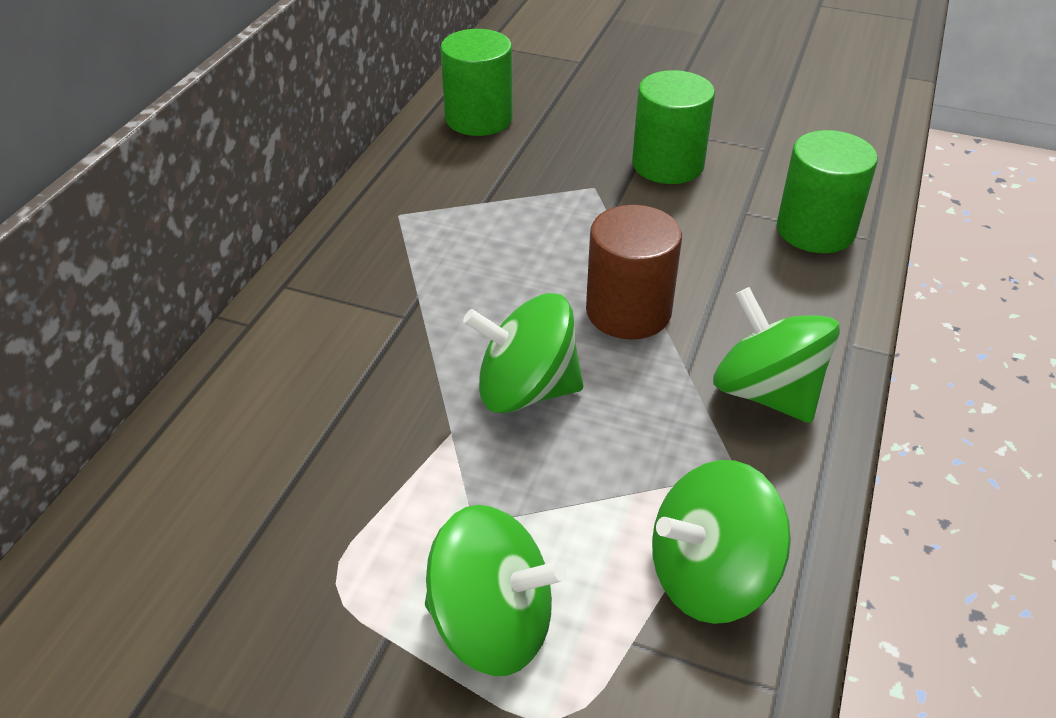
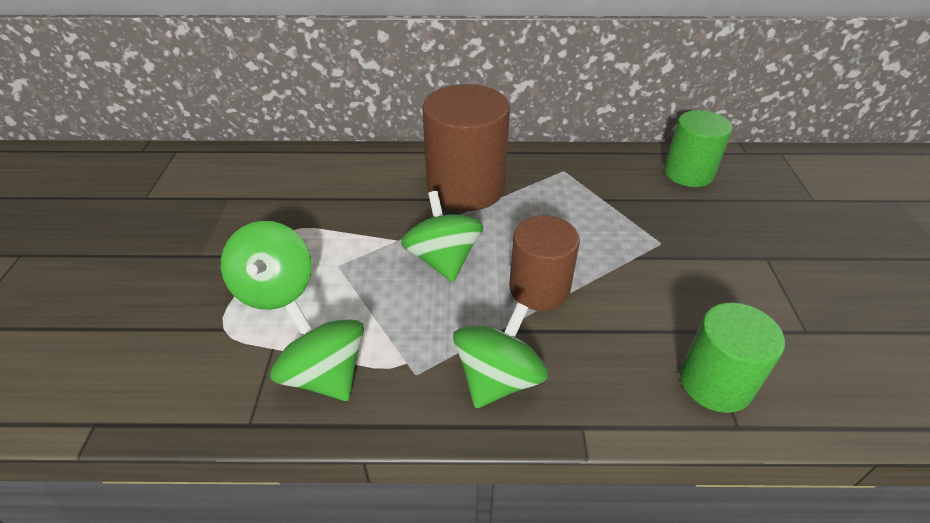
camera: 70 degrees right, 0 degrees up
(369, 323) = (466, 187): none -> brown cylinder
(668, 165) = (723, 274): green cylinder -> none

